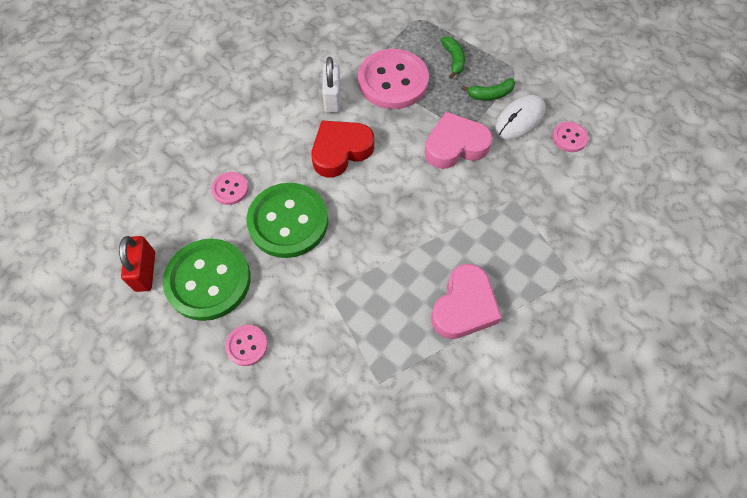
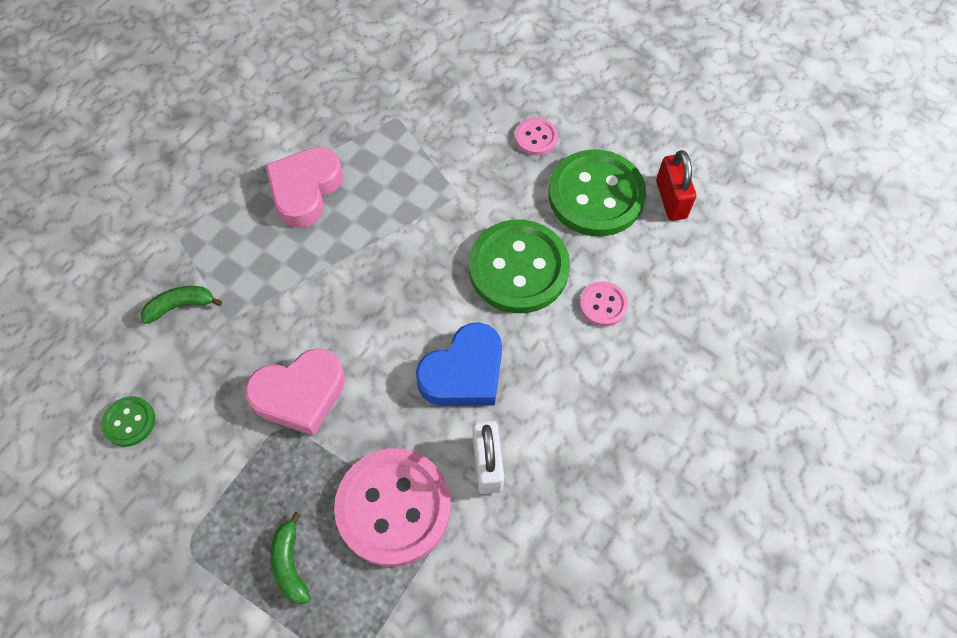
camera: 175 degrees right, 0 degrees up
(340, 151) = (464, 372): red heart -> blue heart
(490, 94) = (236, 493): green banana -> green banana (180, 305)
(519, 119) = (198, 449): white mouse -> none
(569, 138) = (129, 422): pink button -> green button

